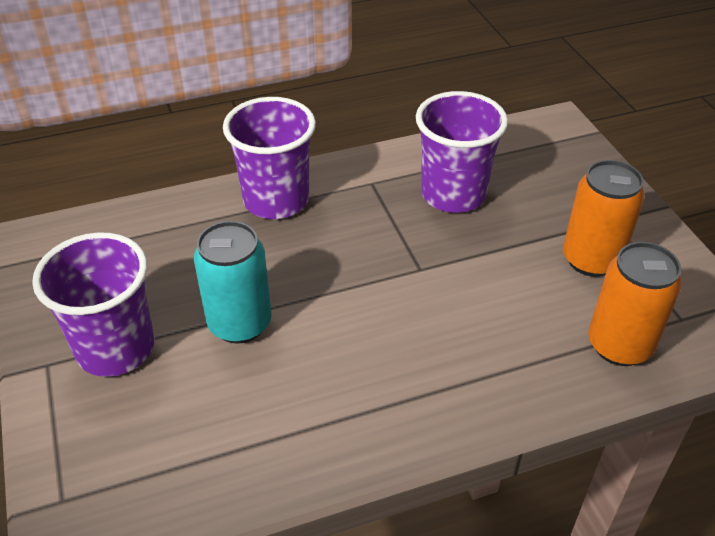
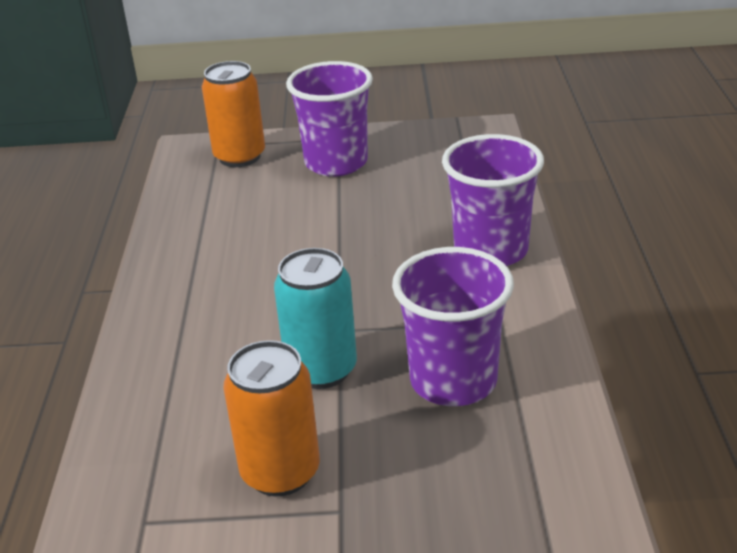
camera: 110 degrees right, 10 degrees down
(240, 323) = (328, 217): turquoise can -> turquoise can (321, 370)
(619, 345) = (146, 449): orange can -> orange can (239, 157)

